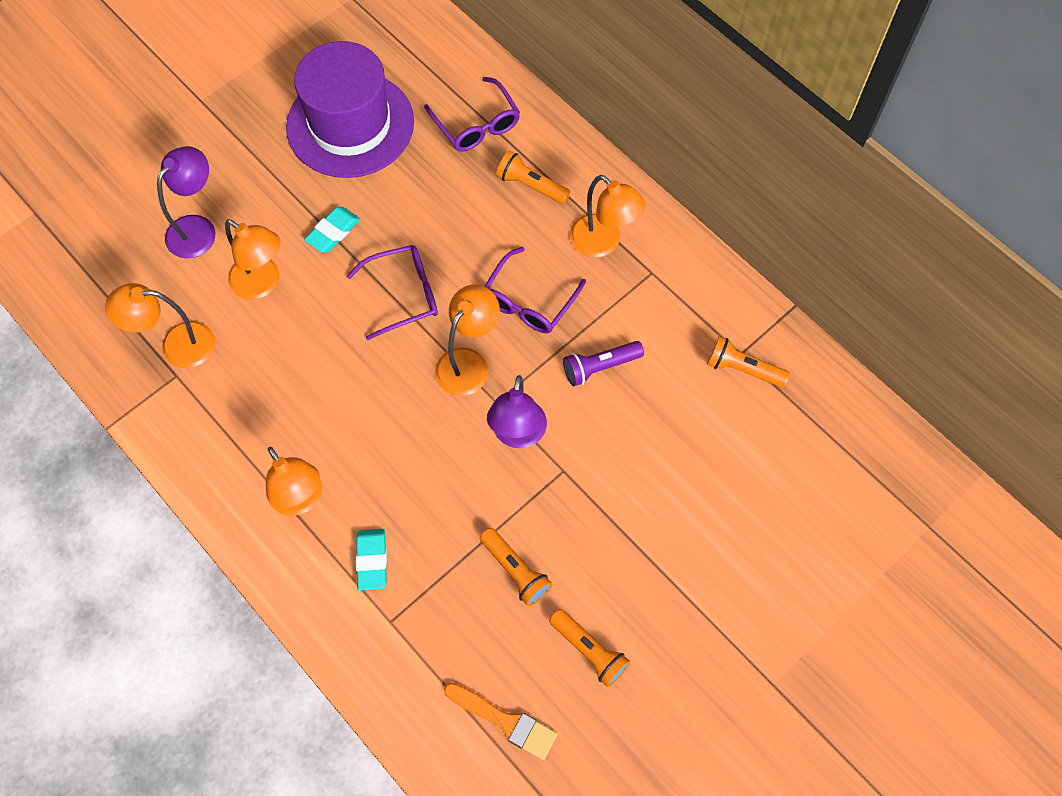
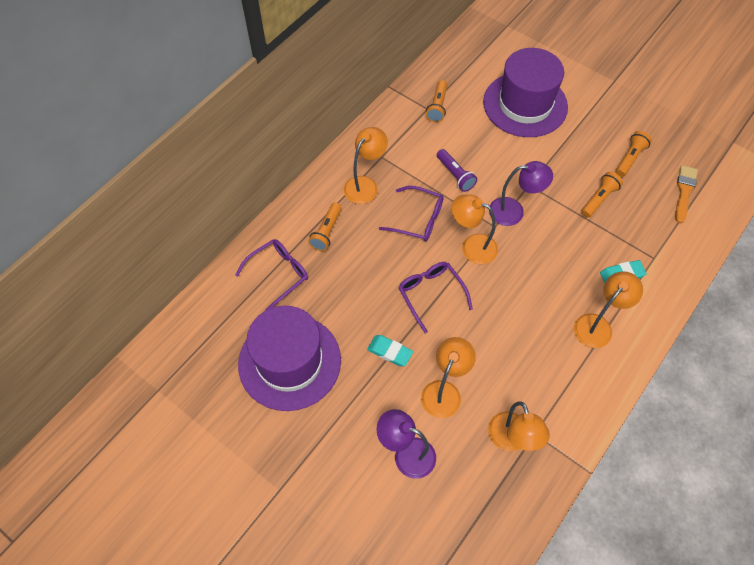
camera: 100 degrees left, 5 degrees down
(732, 508) = (525, 104): none -> purple hat

